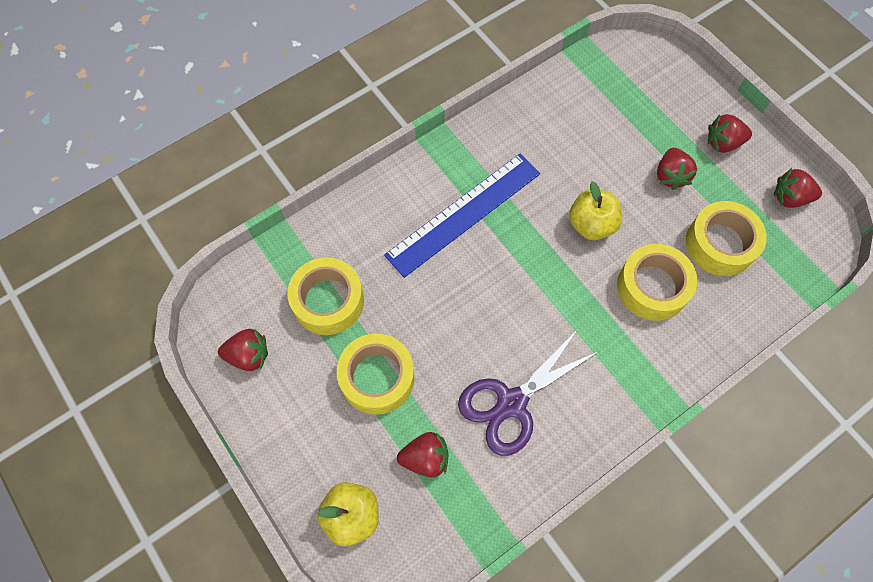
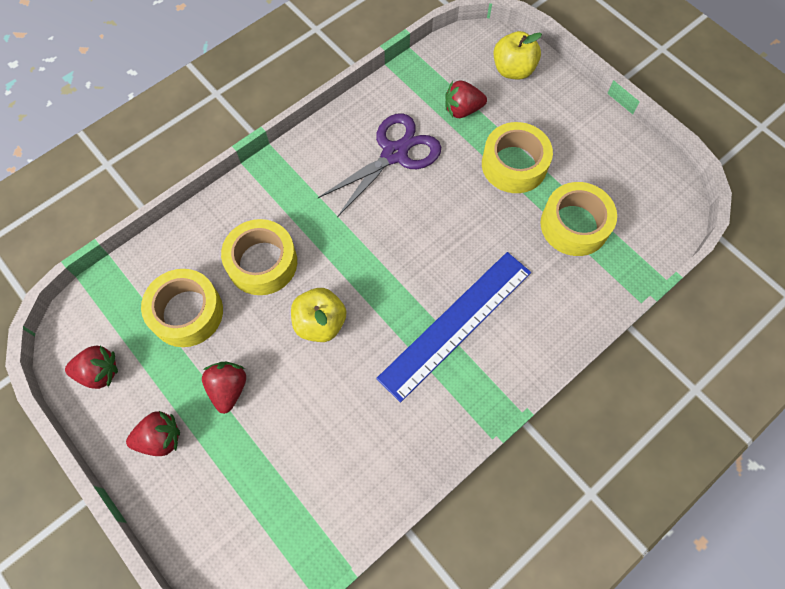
camera: 175 degrees right, 0 degrees up
(248, 355) = (632, 173): red strawberry -> none

